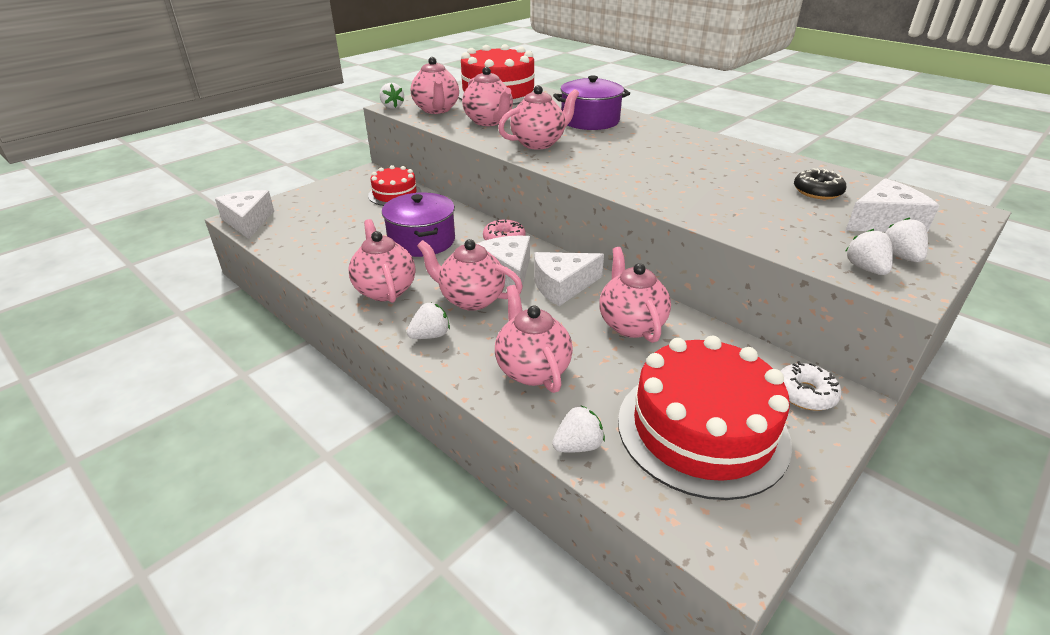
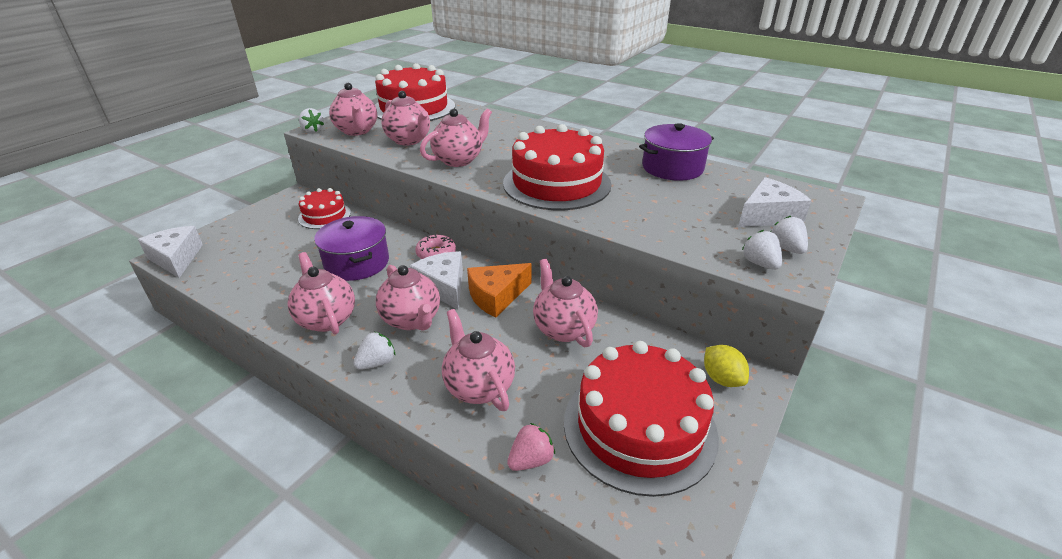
camera: 10 degrees left, 0 degrees up
(471, 299) = (412, 320): pink teapot -> pink teapot turned 135 degrees counterclockwise
(562, 286) = (496, 296): white cheese -> orange cheese
(578, 445) = (531, 460): white strawberry -> pink strawberry
(590, 120) = (503, 133): purple pot -> purple pot (672, 167)
(642, 172) = (557, 183): none -> red cake
(805, 393) = (722, 379): white donut -> yellow lemon
(817, 191) = (709, 190): black donut -> none

